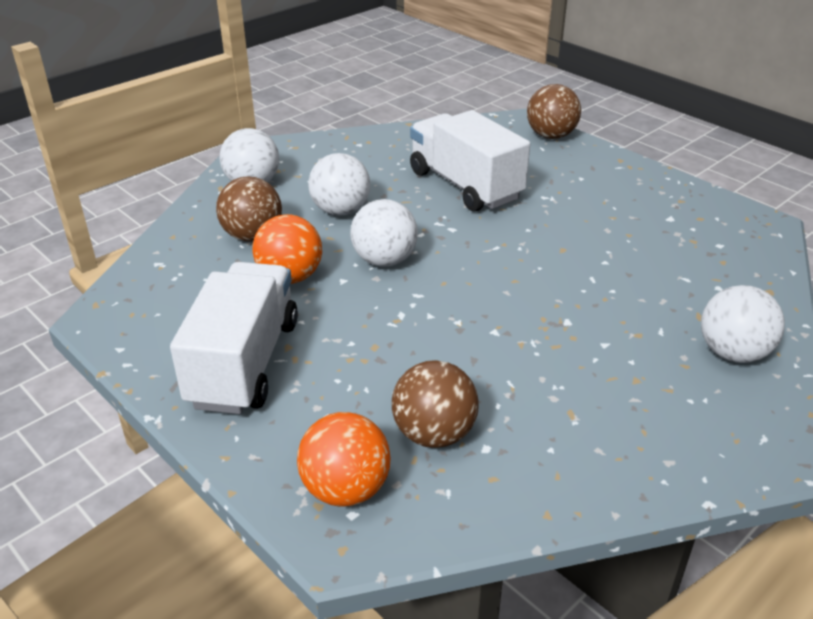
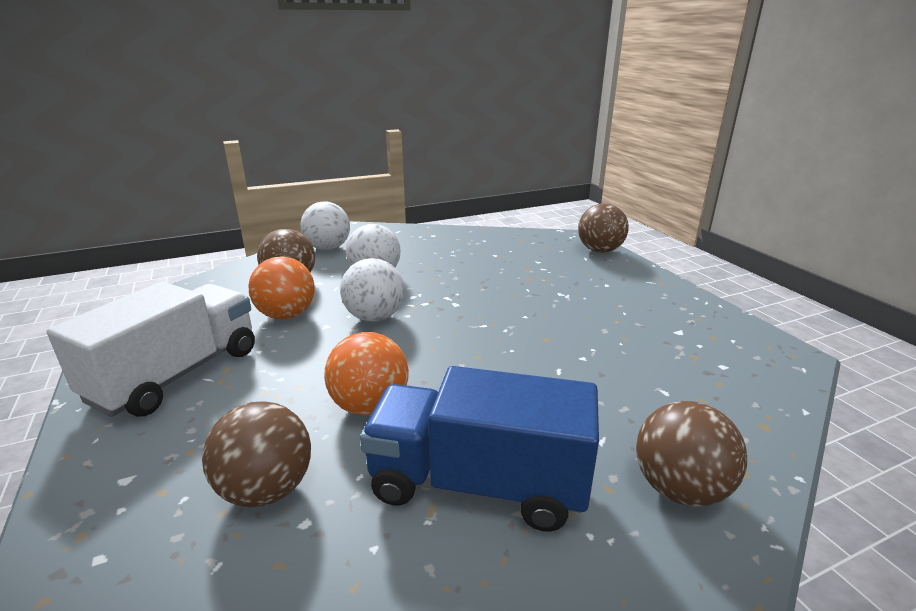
camera: 20 degrees right, 10 degrees down
(345, 489) = (123, 525): orange ball -> orange ball (370, 406)
(465, 185) = (494, 274): white truck -> none
(592, 387) = (478, 484): none -> blue truck
(733, 353) = (679, 489): white ball -> brown ball

